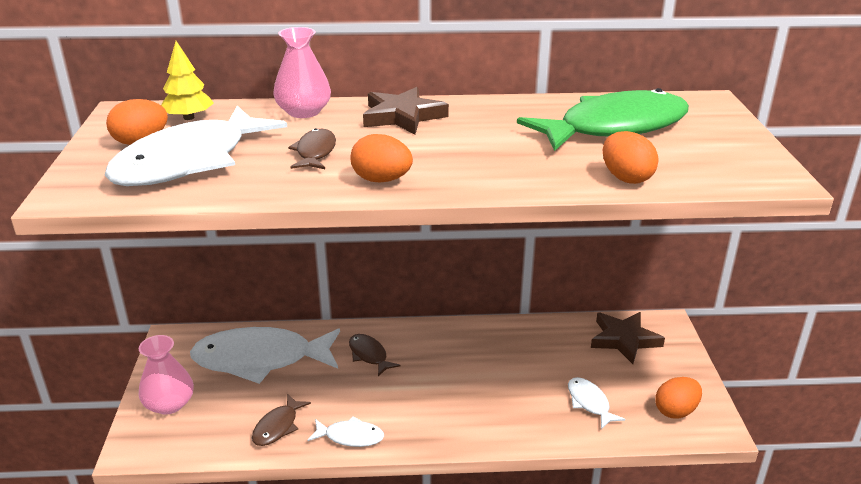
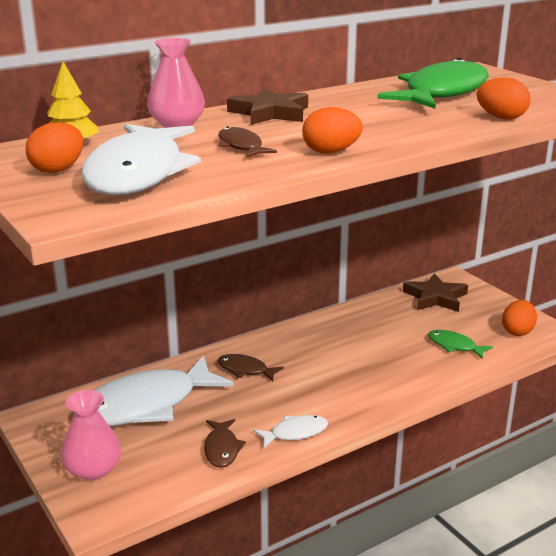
camera: 30 degrees left, 5 degrees down
(589, 403) = (454, 346): white fish -> green fish

